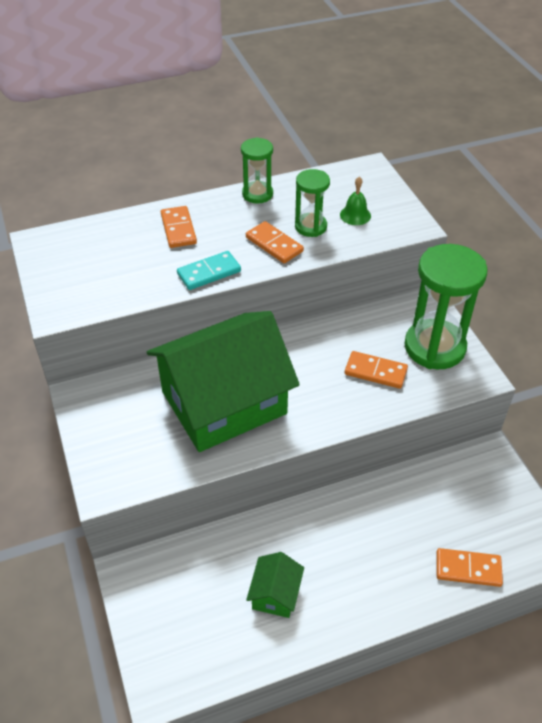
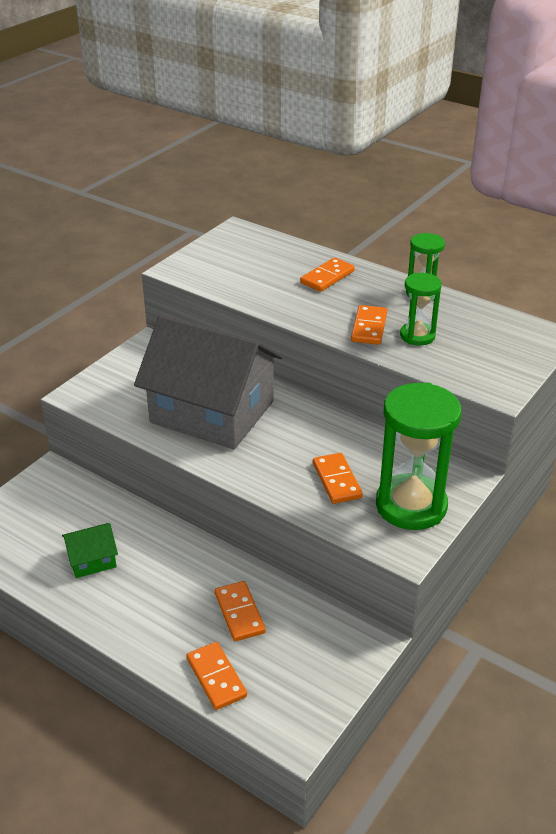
camera: 55 degrees right, 10 degrees down
(209, 272) = (295, 312): turquoise domino -> none
(224, 402) = (212, 412): green house -> grey house
(355, 215) = (467, 352): green bell -> none
(411, 518) = (239, 613): none -> orange domino

